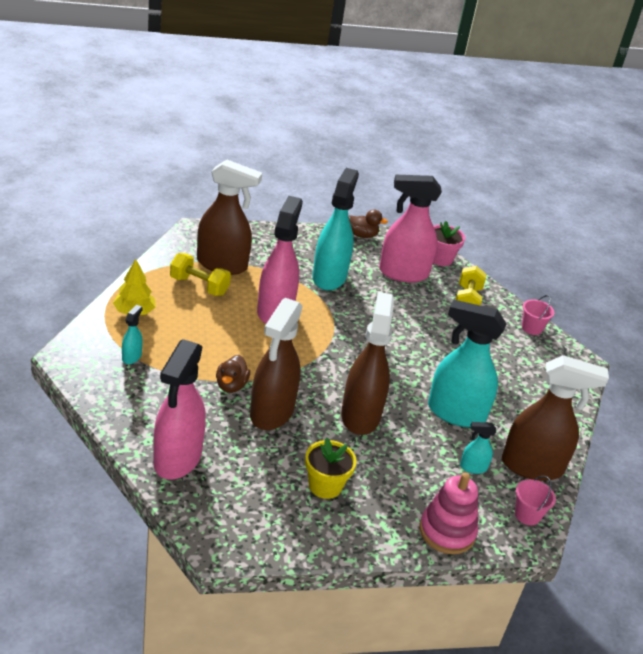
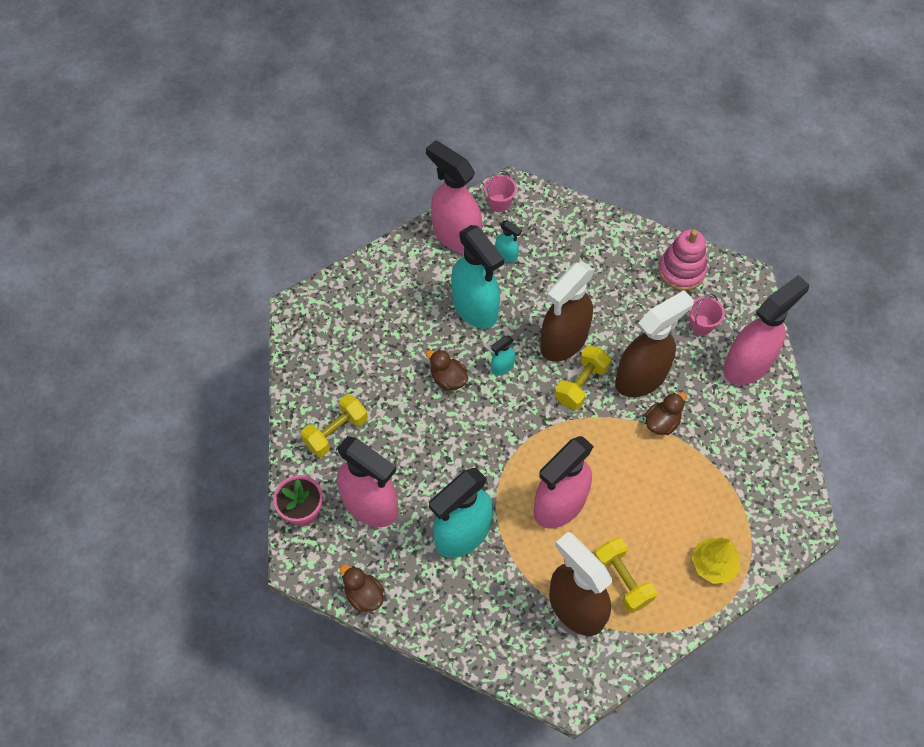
camera: 140 degrees left, 25 degrees up
(132, 357) = (741, 498): turquoise spray bottle -> turquoise spray bottle (502, 367)
(319, 389) = (581, 384): none -> yellow dumbbell
(325, 486) = (640, 290): yellow flower pot -> none
(425, 356) = (448, 379): none -> brown duck
(447, 532) = (572, 217): pink stacking toy -> pink stacking toy (681, 271)
(532, 328) = (303, 368): pink bucket -> pink bucket (701, 325)
(532, 466) = (456, 235): brown spray bottle -> pink spray bottle

